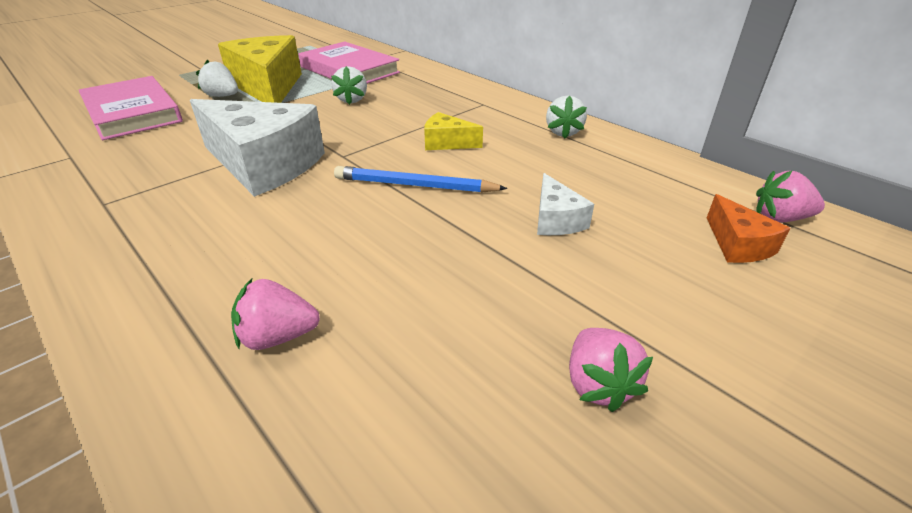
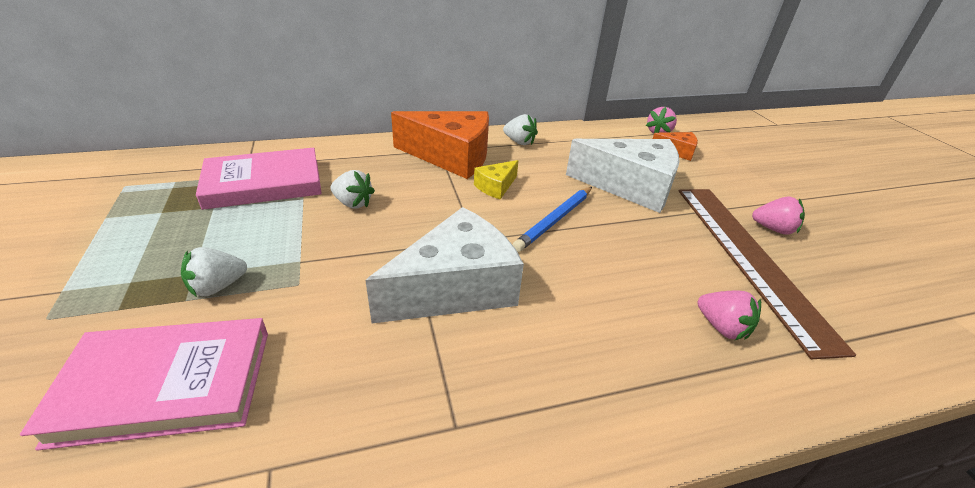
camera: 65 degrees left, 0 degrees up
(268, 87) = (236, 246): yellow cheese -> none
(278, 337) = (722, 327): pink strawberry -> pink strawberry turned 60 degrees counterclockwise
(470, 355) = (749, 257): none -> brown ruler
(478, 111) = (451, 157): none -> orange cheese
(556, 220) = (630, 187): white cheese -> white cheese, size x2.15

